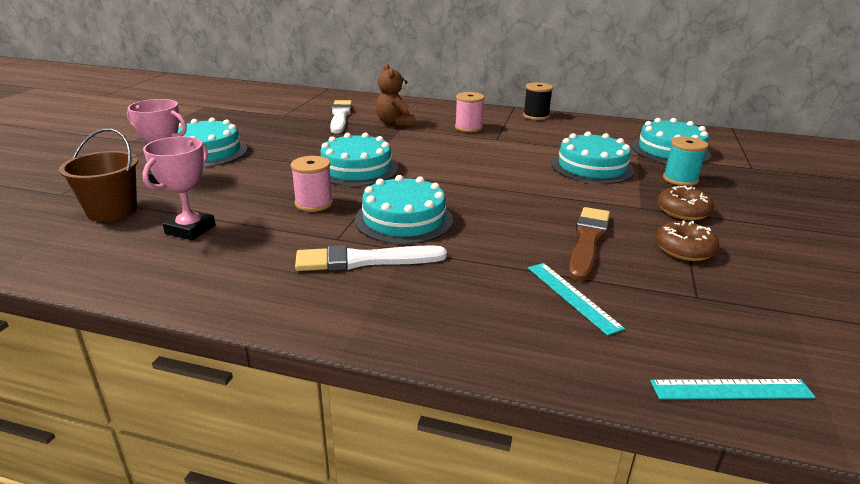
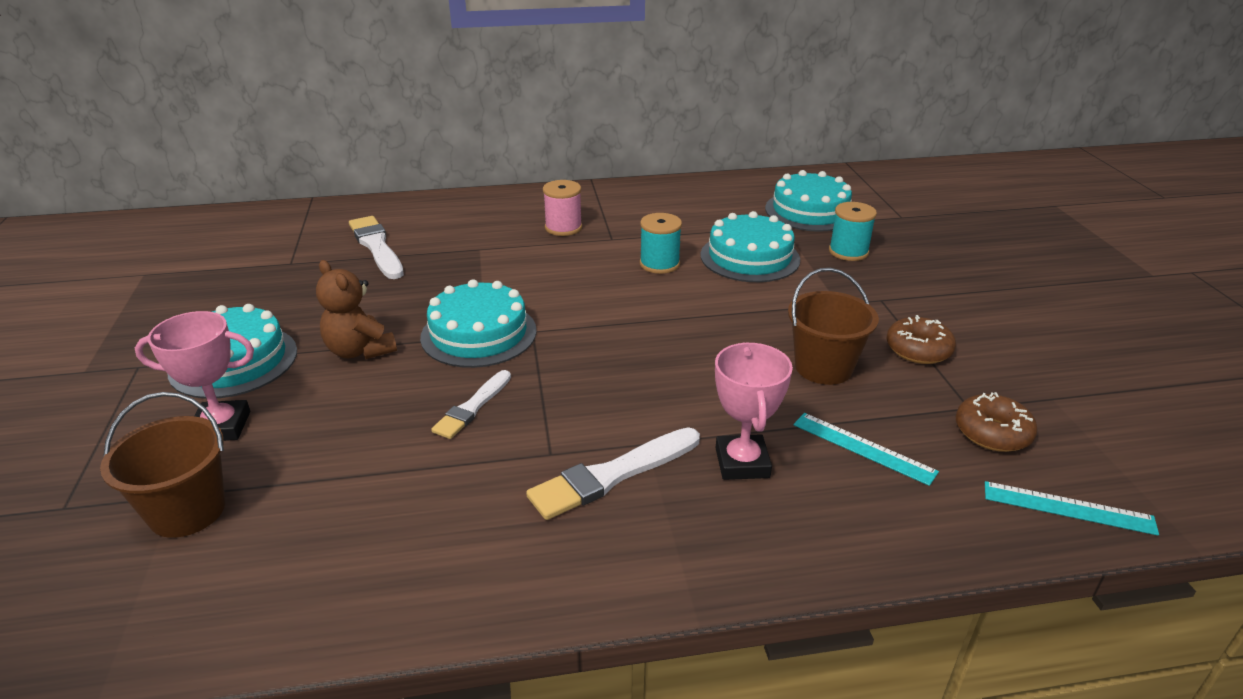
camera: 25 degrees left, 5 degrees up
(190, 229) = (341, 504): pink trophy -> pink trophy (742, 463)
(314, 203) = (472, 407): pink spool -> white brush
(395, 123) = (463, 242): brown teddy bear -> brown teddy bear (360, 351)
(404, 219) = (606, 398): turquoise cake -> none
(517, 158) = (659, 264): none -> turquoise spool
(536, 116) = (628, 189): black spool -> none
(588, 241) = (823, 367): brown brush -> brown bucket
(683, 211) = (882, 297): brown donut -> brown donut (992, 433)
(731, 389) = (1068, 508): turquoise ruler -> turquoise ruler turned 45 degrees clockwise

